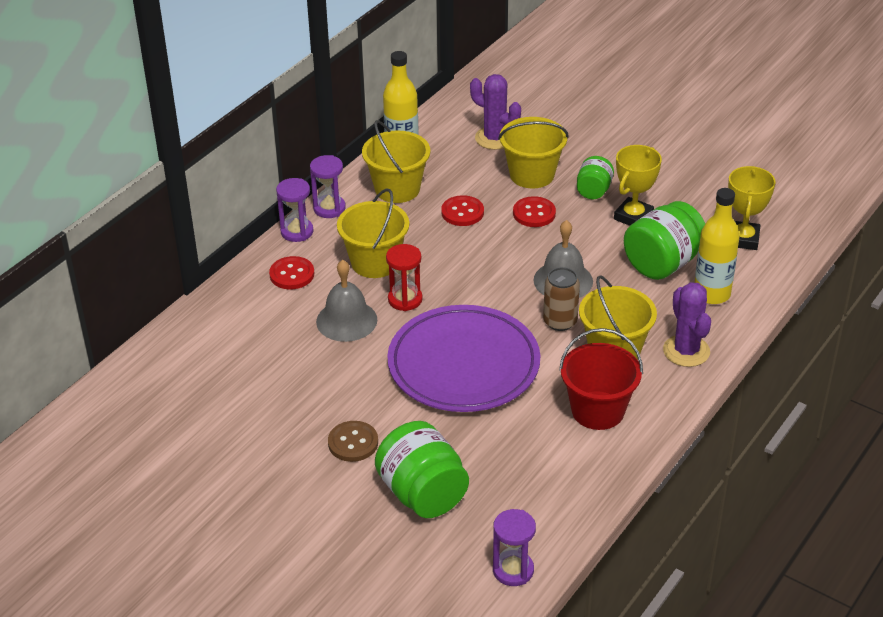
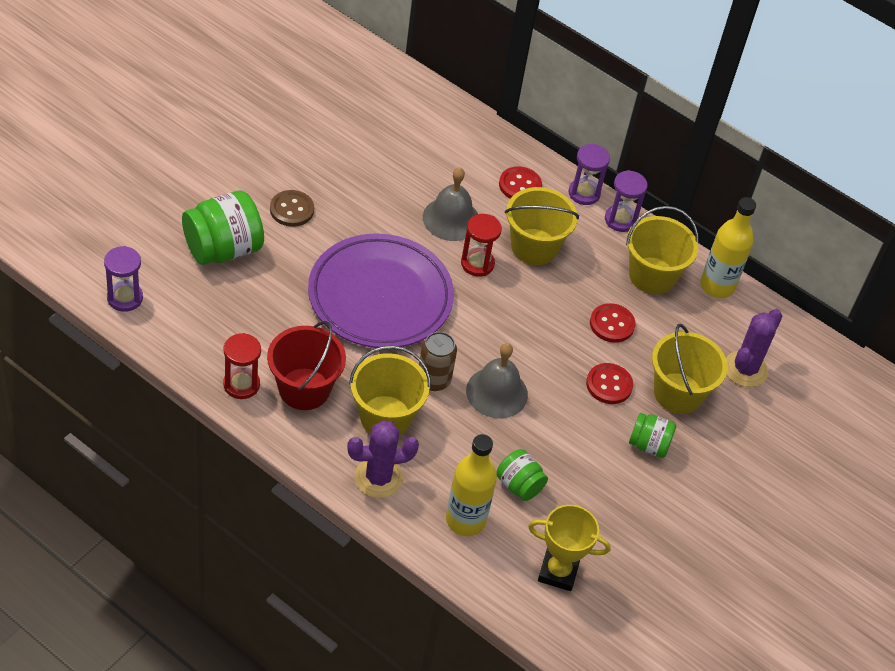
camera: 85 degrees right, 10 degrees up
(606, 458) = (241, 385): none -> red hourglass
(633, 217) = (601, 474): yellow trophy -> none
(662, 263) = (519, 485): green jar -> green jar, size x0.56

